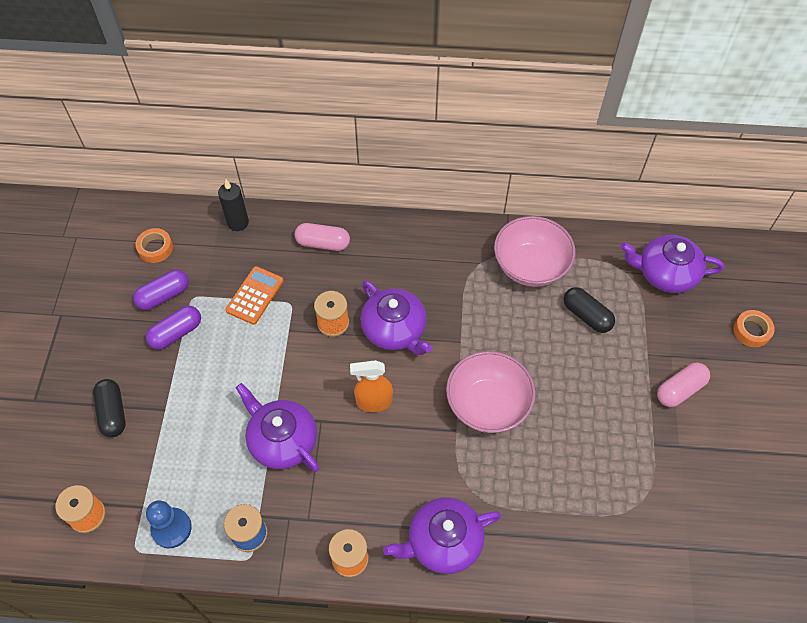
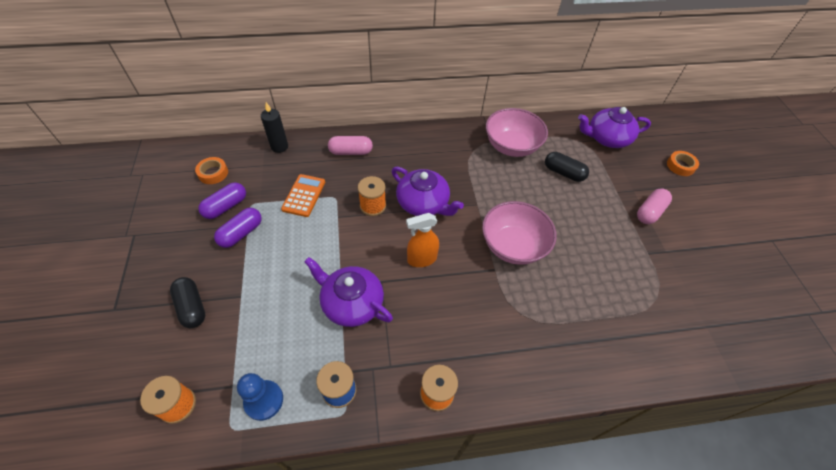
camera: 15 degrees left, 5 degrees down
(443, 541) = (513, 361): purple teapot -> none

